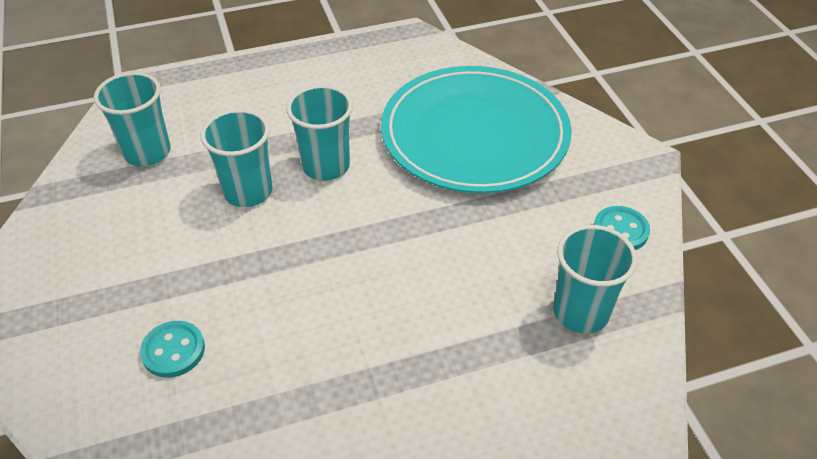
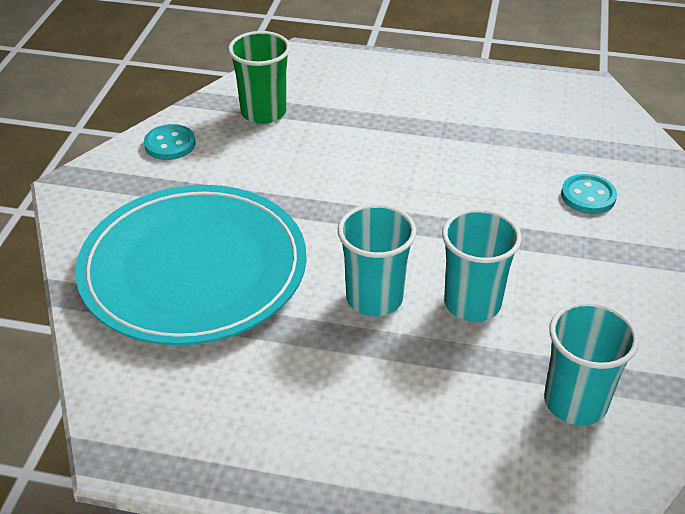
camera: 150 degrees left, 5 degrees down
(580, 312) = (263, 112): turquoise cup -> green cup

